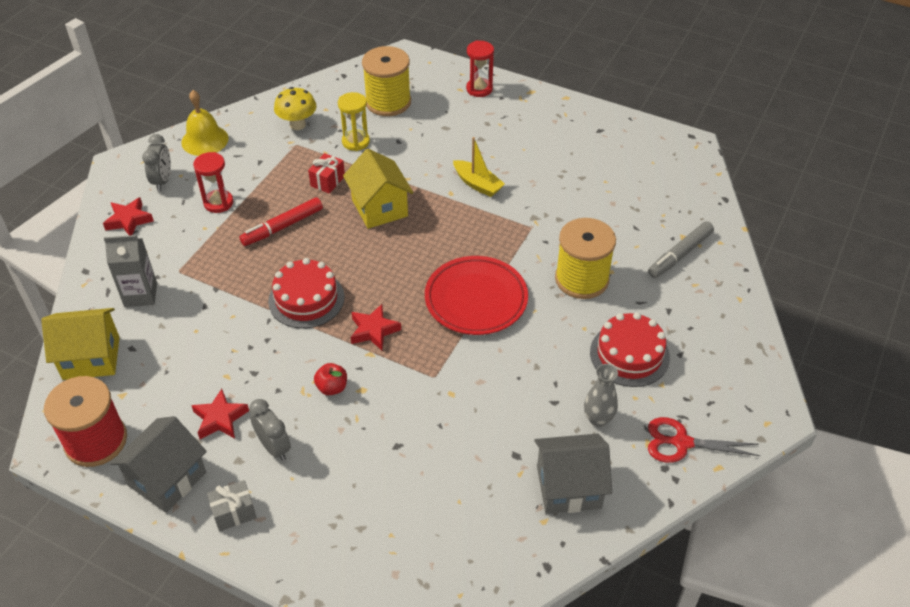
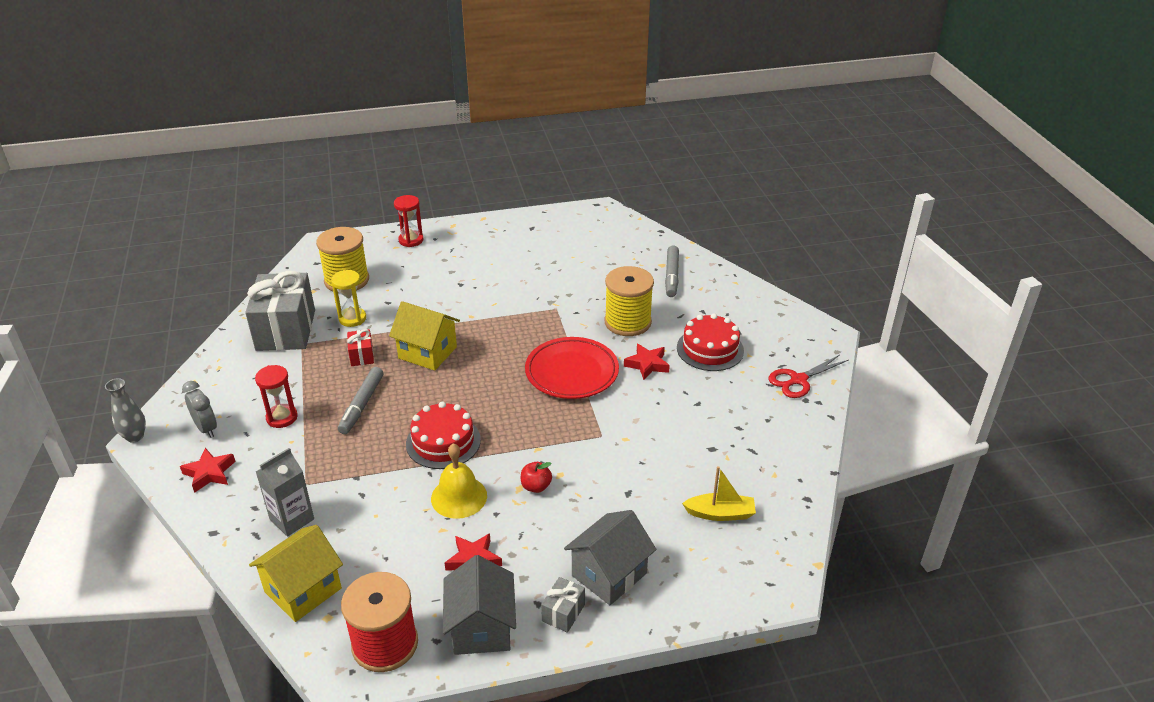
camera: 40 degrees left, 10 degrees down
(205, 140) = (211, 380): yellow bell -> yellow bell (459, 497)
(274, 447) = (540, 551): grey clock -> none
(283, 227) = (362, 405): red marker -> grey marker
(297, 125) = (286, 330): yellow mushroom -> grey gift
(373, 330) = (522, 432): red star -> red star (647, 364)
(477, 184) = (484, 301): yellow boat -> yellow boat (720, 513)
(569, 487) = (765, 446): grey house -> grey house (609, 574)
(598, 419) = (736, 397): grey vase -> grey vase (135, 436)

